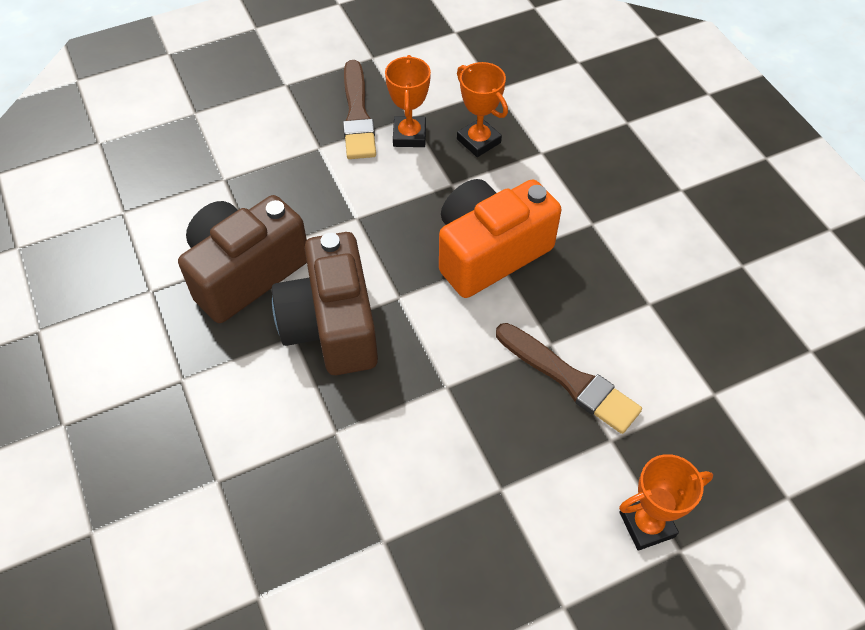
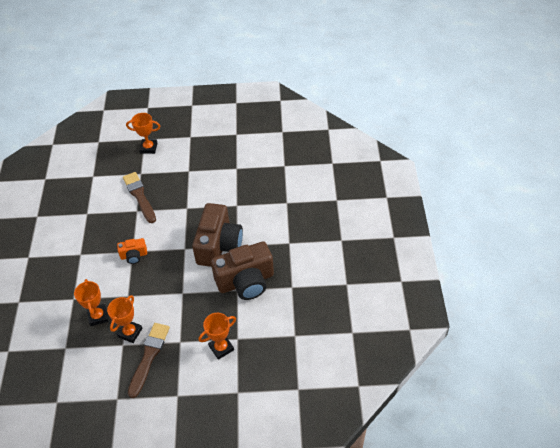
camera: 155 degrees left, 5 degrees down
(245, 158) = (221, 348): none -> orange trophy
(489, 252) = (134, 255): orange camera -> orange camera, size x0.48

